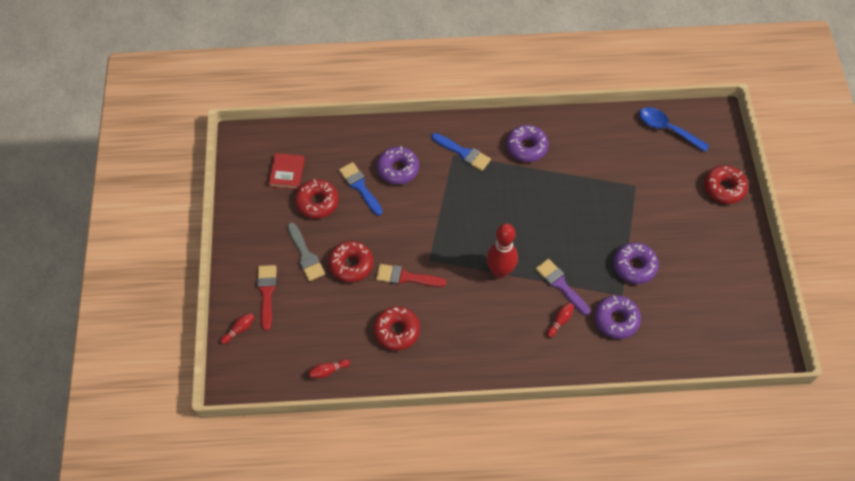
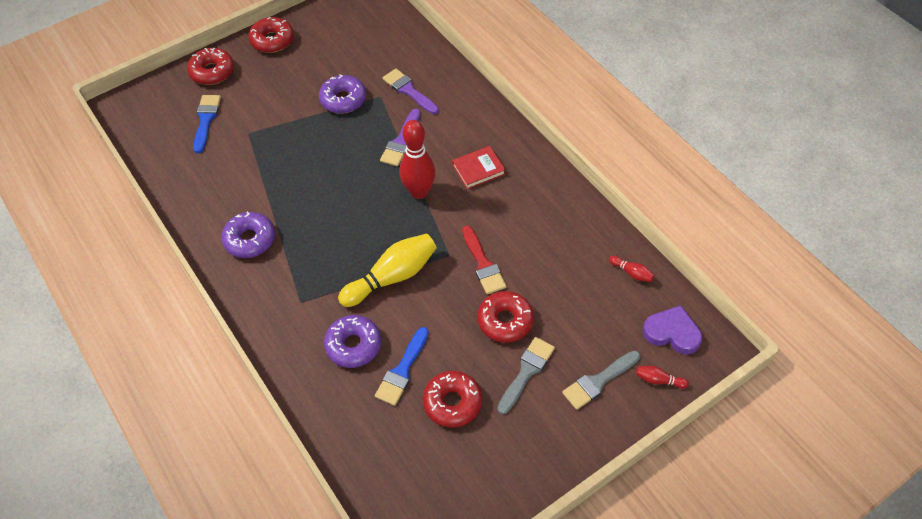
camera: 120 degrees left, 5 degrees down
(264, 363) = (672, 333): none -> purple heart
(267, 293) = (598, 381): red brush -> grey brush
(287, 173) = (434, 463): red book -> red book (478, 169)
(397, 331) = (546, 240): red donut -> red donut (272, 40)
(435, 216) = (392, 277): none -> yellow bowling pin
(463, 153) = (292, 293): blue brush -> blue brush (206, 120)
(560, 321) = (439, 126): red bowling pin -> none
(616, 320) = (409, 90): purple donut -> purple brush
(667, 129) = (159, 136): blue spoon -> none

